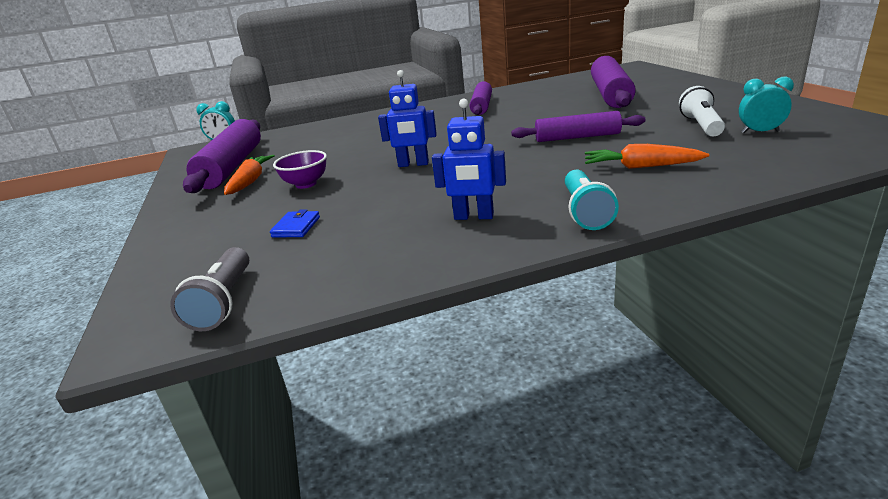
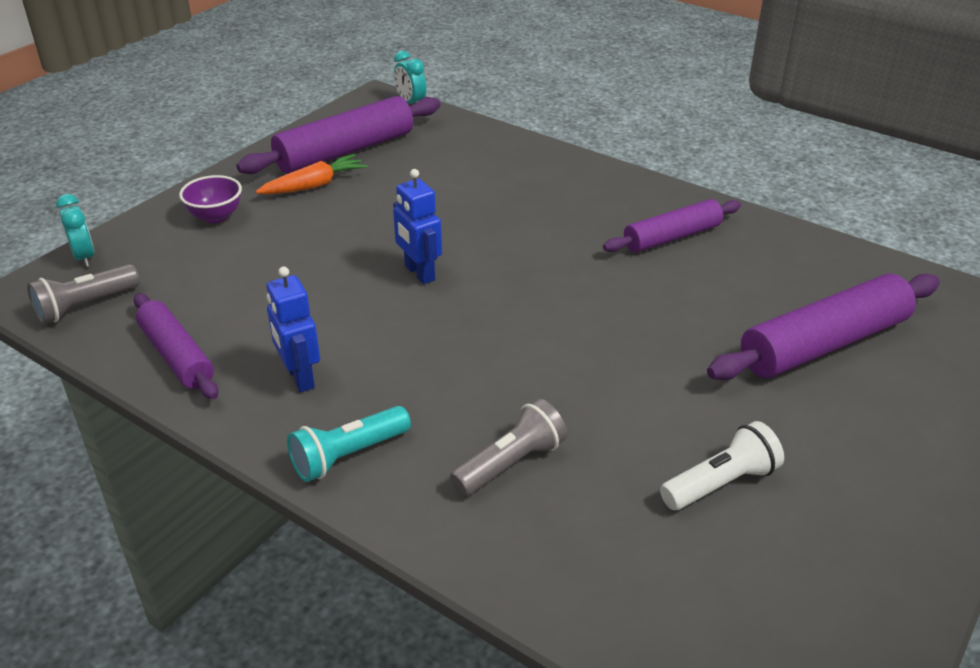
camera: 50 degrees right, 10 degrees up
(296, 227) = (226, 272): blue wallet -> none
(306, 184) = (325, 225): purple bowl -> purple bowl (215, 217)
(577, 137) = (591, 373): purple rolling pin -> purple rolling pin (176, 356)
(641, 167) = (510, 463): orange carrot -> grey flashlight
(760, 132) = (728, 554): turquoise clock -> turquoise clock (84, 257)

